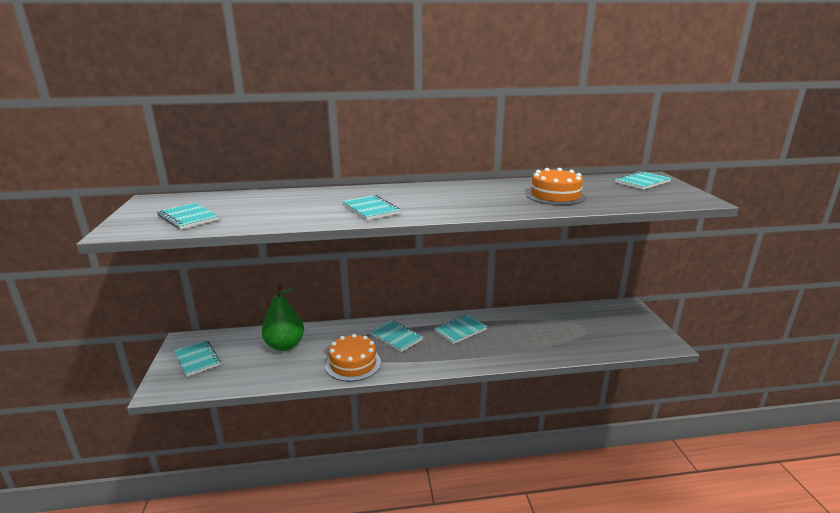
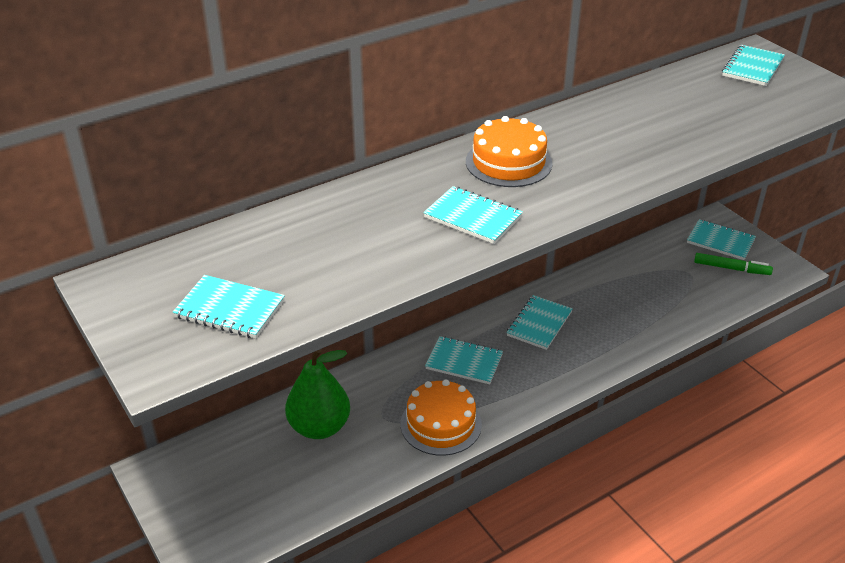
camera: 25 degrees left, 15 degrees up
(197, 359) = (208, 494): turquoise notebook -> turquoise notebook (720, 241)
(555, 195) = (675, 124): orange cake -> orange cake (508, 162)
(620, 333) = (731, 268): none -> green marker

